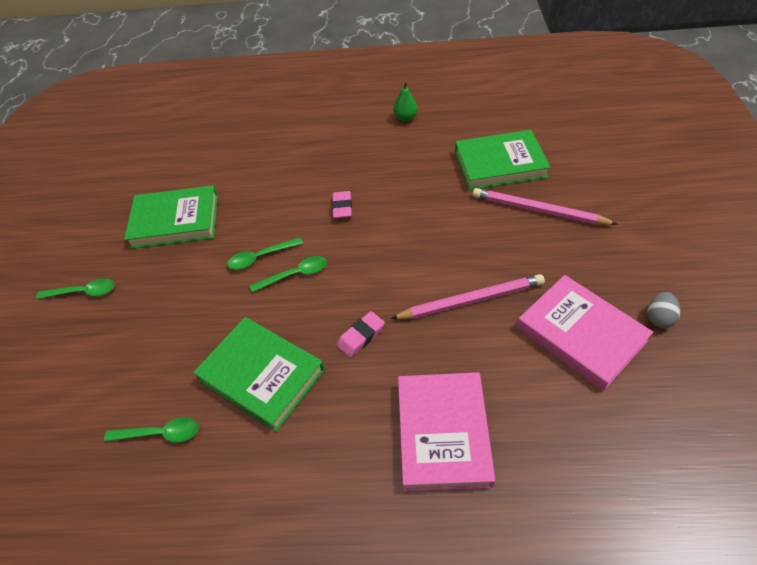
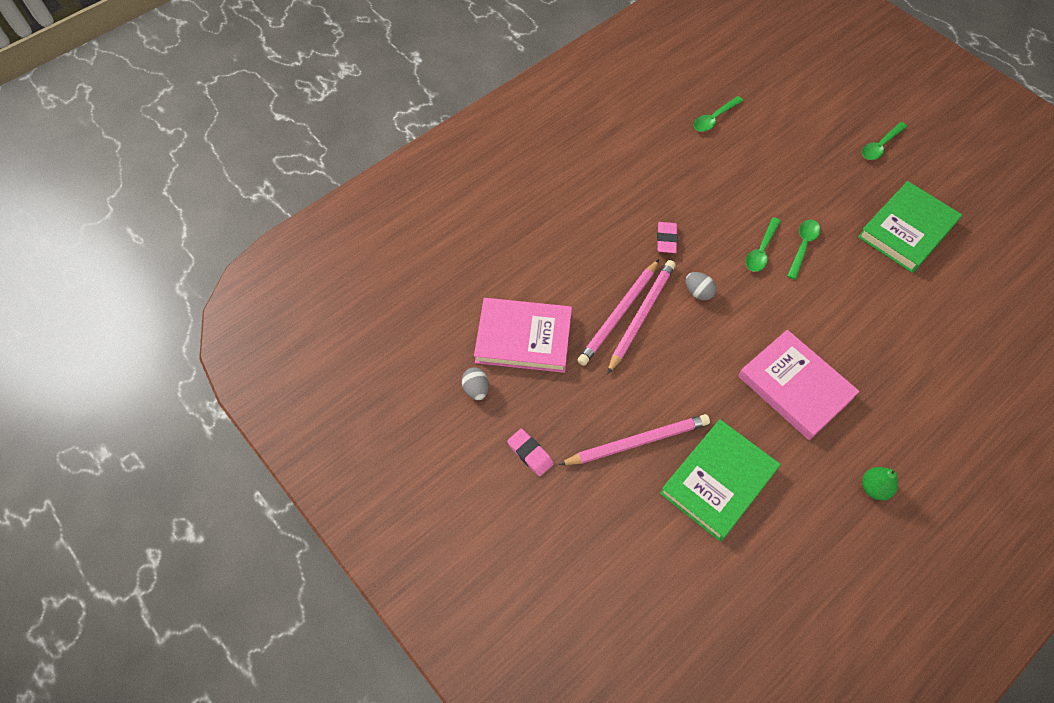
camera: 135 degrees right, 10 degrees up
(261, 375) = (699, 178): green book -> none
(342, 207) = (799, 331): pink eraser -> pink eraser (530, 454)
(384, 276) = (698, 292): none -> grey egg
(443, 433) = (561, 218): pink book -> pink book (795, 387)
(452, 287) = (641, 316): none -> pink pencil

